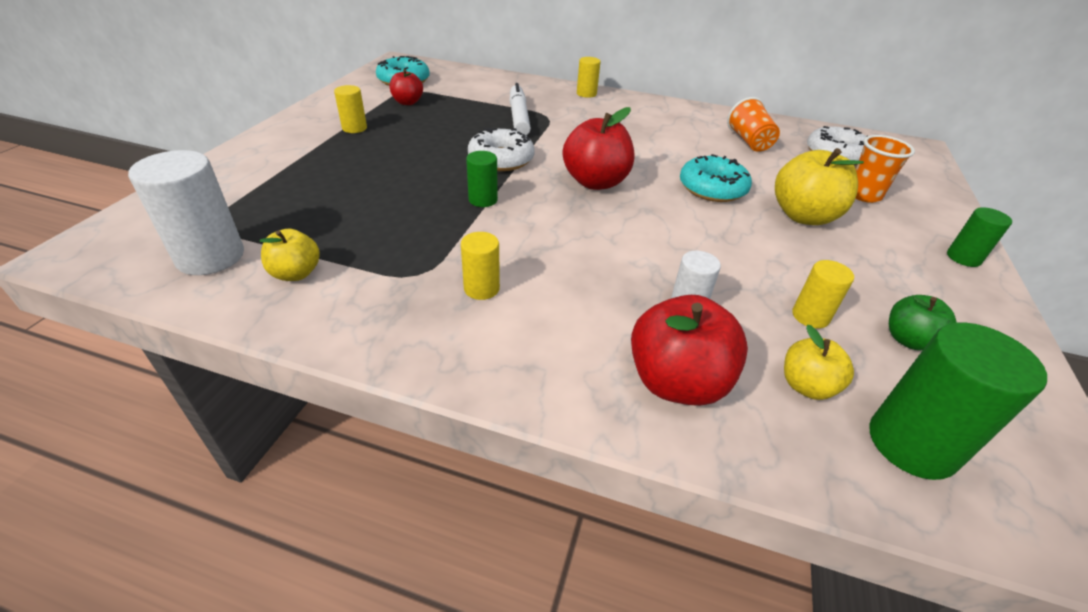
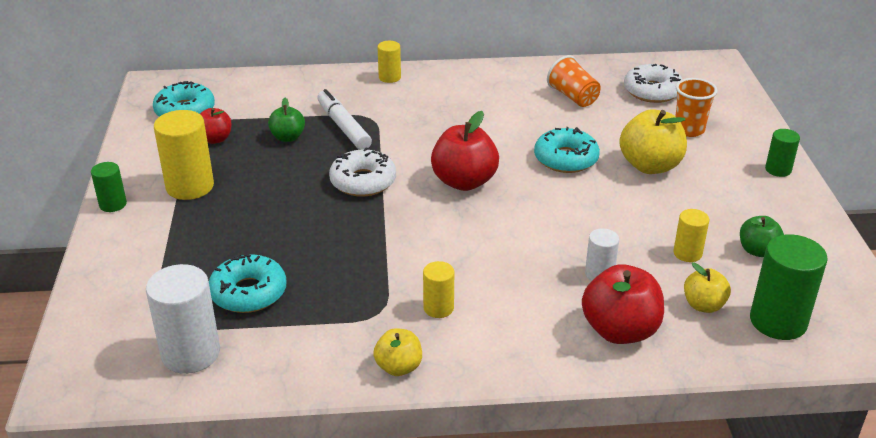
camera: 20 degrees left, 5 degrees down
(296, 273) = (279, 344): yellow apple -> yellow apple (398, 367)
(316, 219) = (248, 292): none -> turquoise donut
(354, 128) = (190, 186): yellow cylinder -> yellow cylinder, size x1.81
(466, 114) = (288, 137): none -> green apple
(483, 200) = (379, 229): green cylinder -> green cylinder (113, 204)

